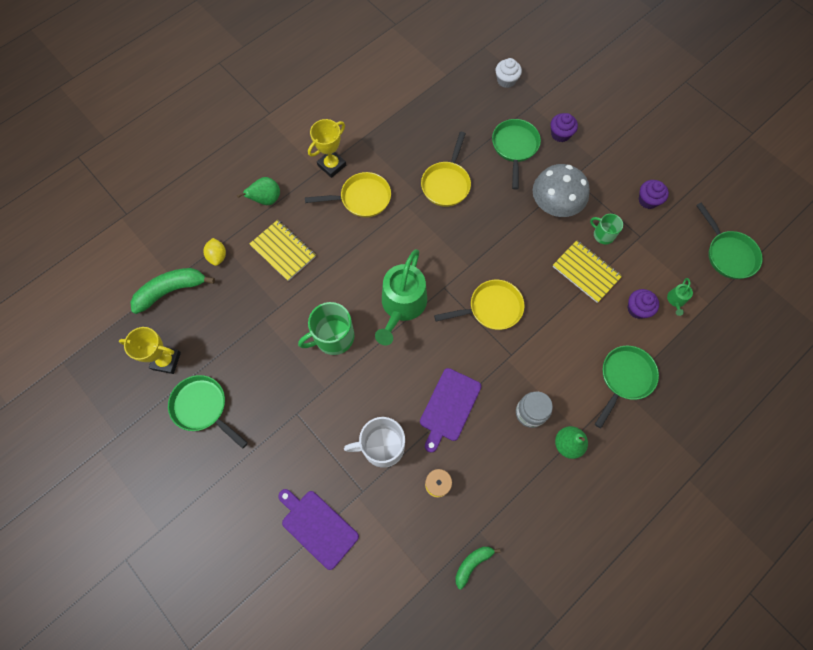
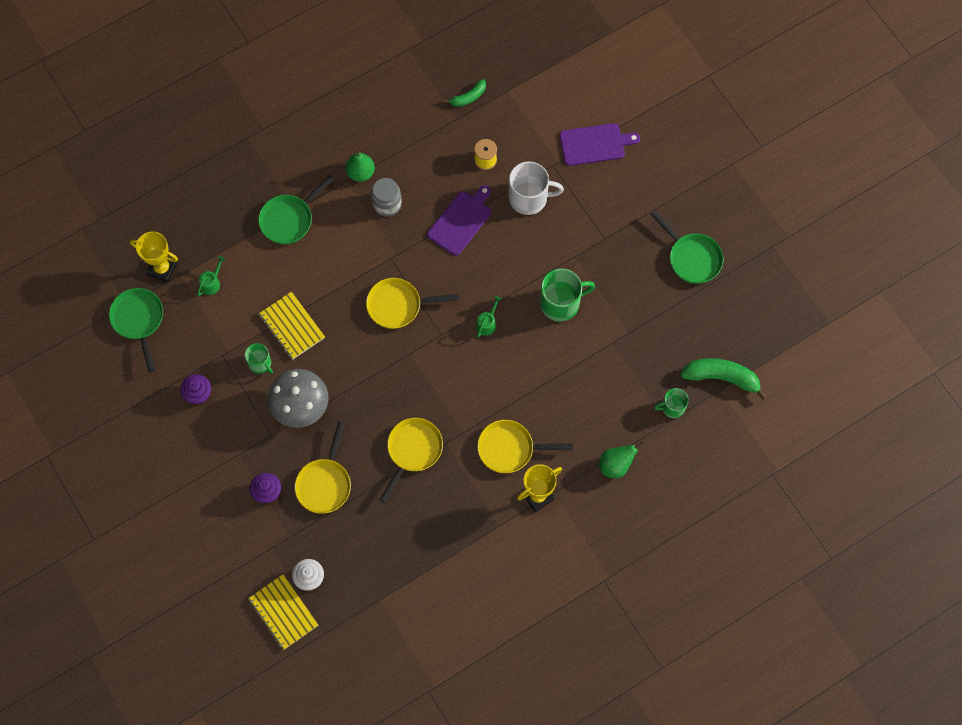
camera: 170 degrees left, 0 degrees up
(166, 361) = (727, 307): yellow trophy -> yellow trophy (162, 269)
(171, 291) = (722, 377): green banana -> green banana turned 150 degrees counterclockwise
(217, 256) = (672, 407): yellow lemon -> green mug
(283, 251) = (602, 402): yellow notebook -> yellow notebook (283, 612)
(318, 526) = (595, 144): purple cutting board -> purple cutting board turned 60 degrees counterclockwise
(402, 305) = (487, 323): green watering can -> green watering can, size x0.42
(514, 147) = (324, 483): green pan -> yellow pan
(637, 309) = (253, 281): purple cupcake -> none

